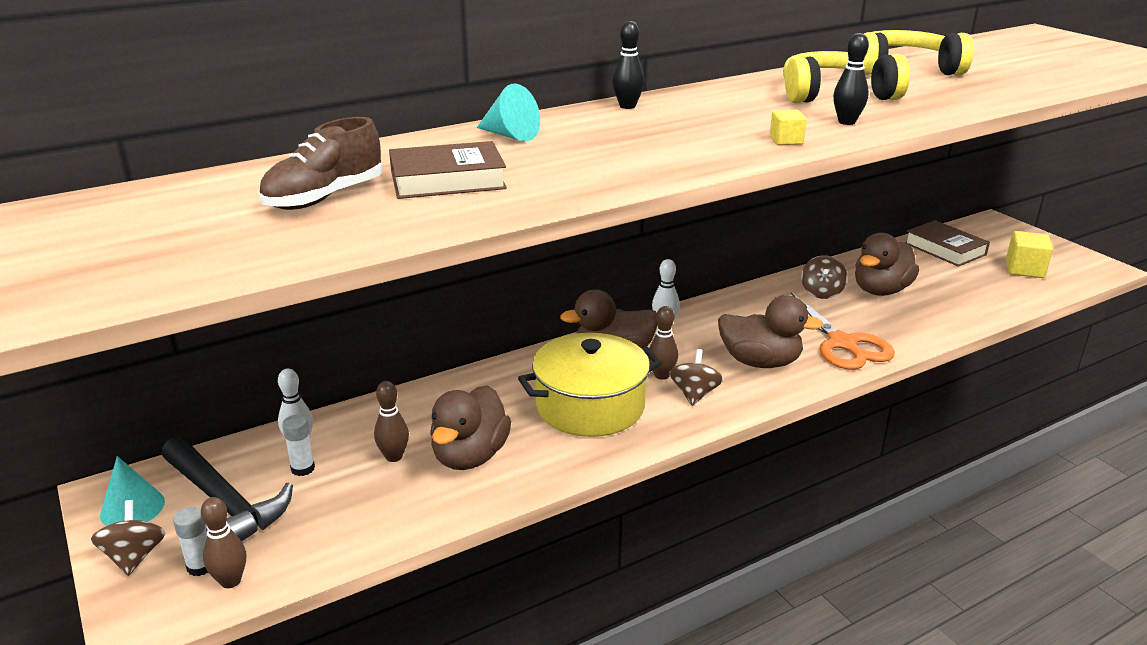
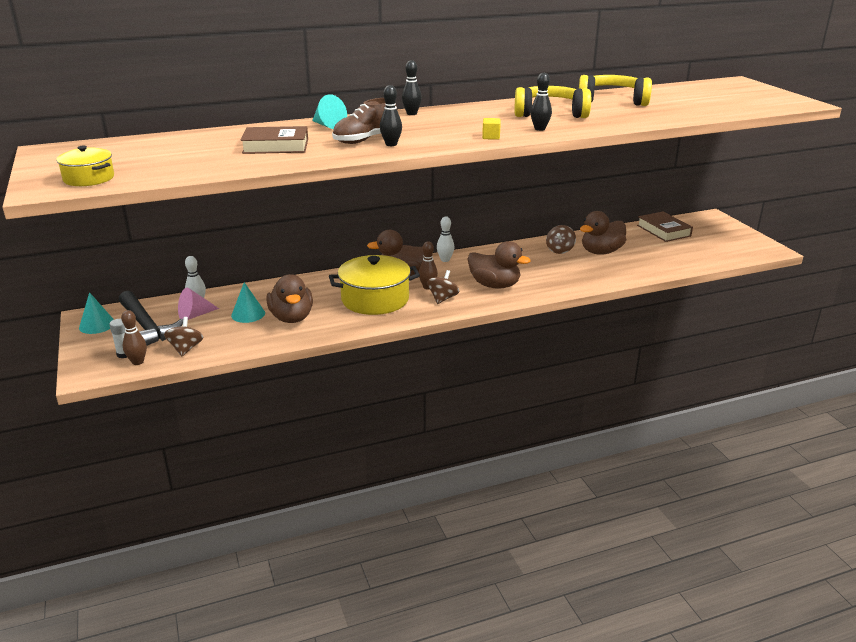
camera: 10 degrees right, 0 degrees up
(134, 274) = (89, 178): none -> yellow pot
(134, 557) = (91, 346): brown spinning top -> brown spinning top (186, 349)
(303, 468) = (195, 315): white glue stick -> pink cone
(324, 198) = (203, 151): brown shoe -> brown shoe (365, 140)
(394, 456) = (248, 314): brown bowling pin -> turquoise cone
(470, 456) = (292, 318): brown duck -> brown duck turned 45 degrees counterclockwise
(639, 164) = (391, 144): none -> black bowling pin
(842, 343) = (555, 279): orange scissors -> none
(1024, 269) = (712, 247): yellow cube -> none

